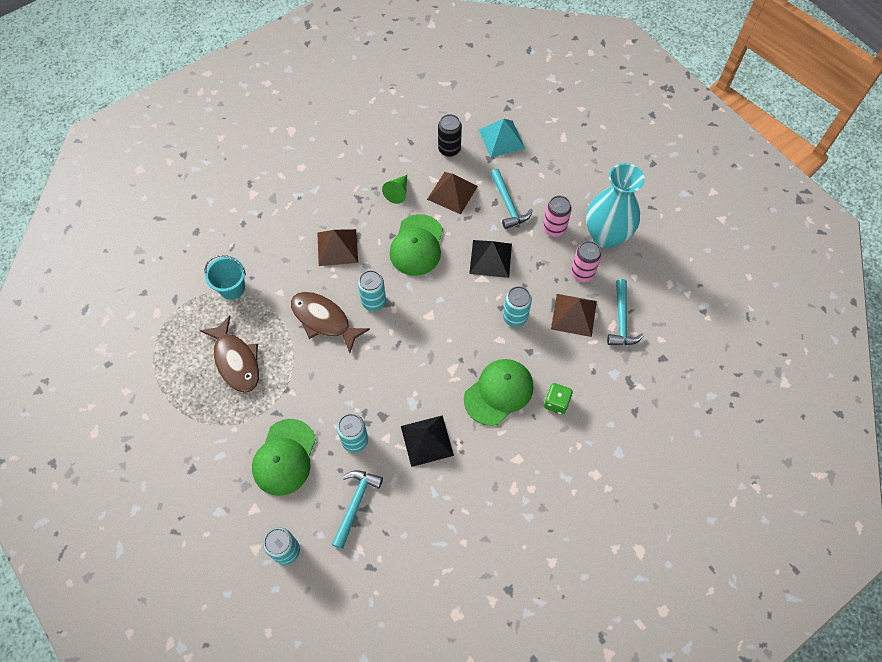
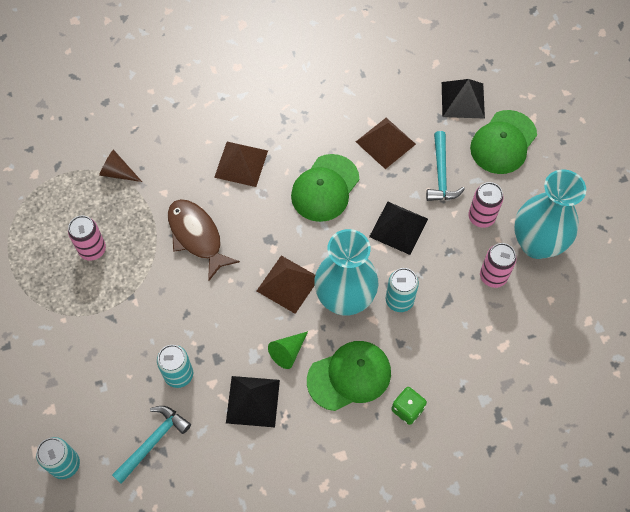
camera: 20 degrees right, 0 degrees up
(232, 288) = (118, 172): turquoise bucket -> brown cone
(236, 361) = (92, 249): brown fish -> pink can
(284, 457) = (101, 367): green cap -> green cap (503, 142)
(373, 301) = (256, 234): turquoise can -> none
(398, 192) = (327, 124): green cone -> green cone (288, 352)
(449, 149) = (401, 94): black can -> none
(470, 331) = (345, 299): none -> turquoise vase
(501, 139) = (462, 100): turquoise pyramid -> black pyramid
(574, 315) = (465, 319): brown pyramid -> brown pyramid (288, 284)
(621, 320) = (516, 342): turquoise hammer -> none

